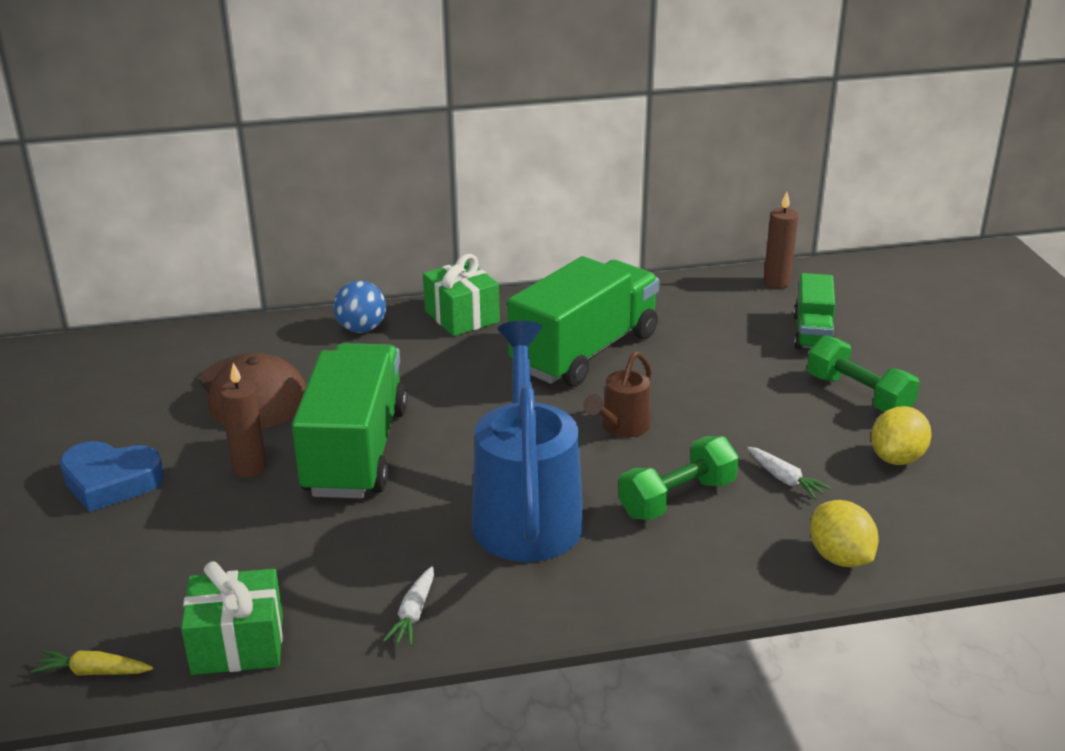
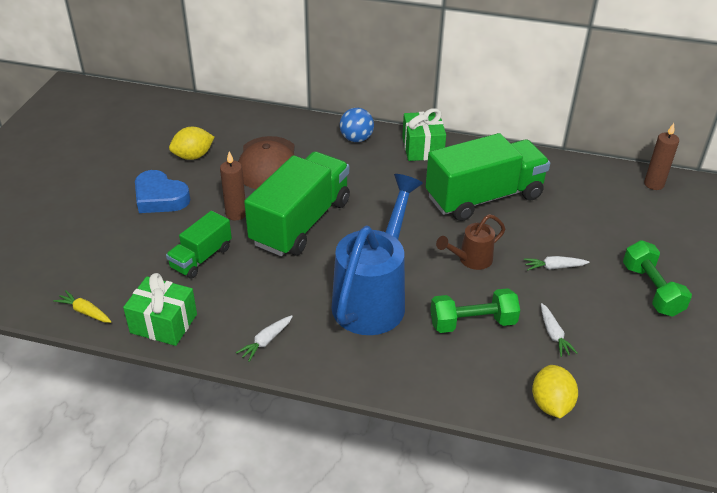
camera: 25 degrees right, 10 degrees up
(729, 405) = (554, 267): none -> white carrot
(812, 333) = (652, 231): green truck -> green truck (201, 258)
(897, 458) = (644, 347): yellow lemon -> yellow lemon (193, 156)

